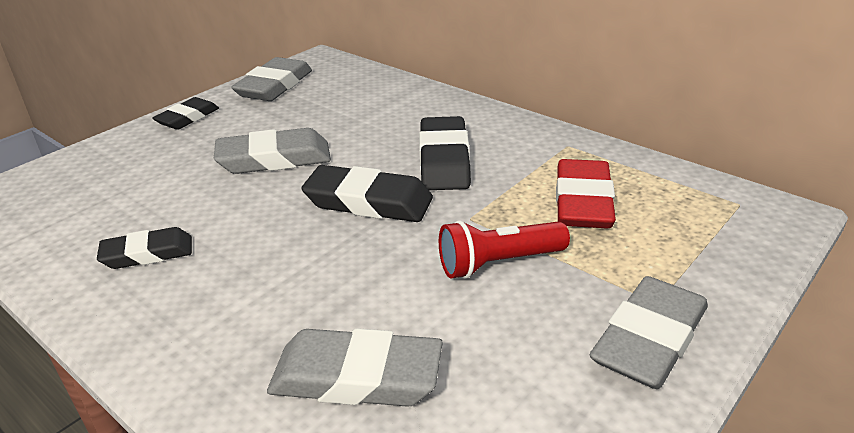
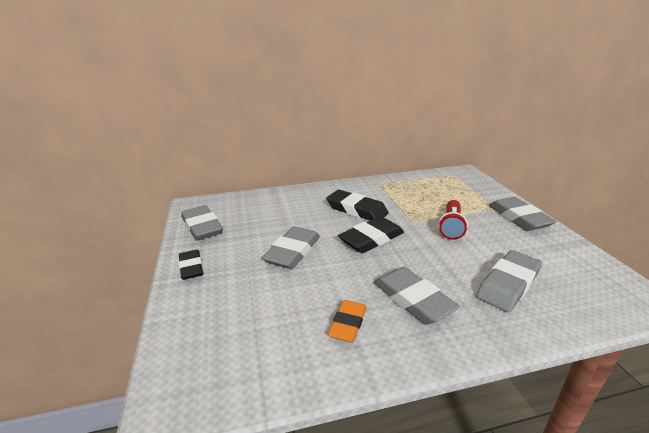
camera: 55 degrees left, 5 degrees down
(147, 253) = (348, 324): black eraser -> orange eraser
(236, 287) = (412, 299): none -> grey eraser
(582, 201) = (423, 196): red eraser -> none

